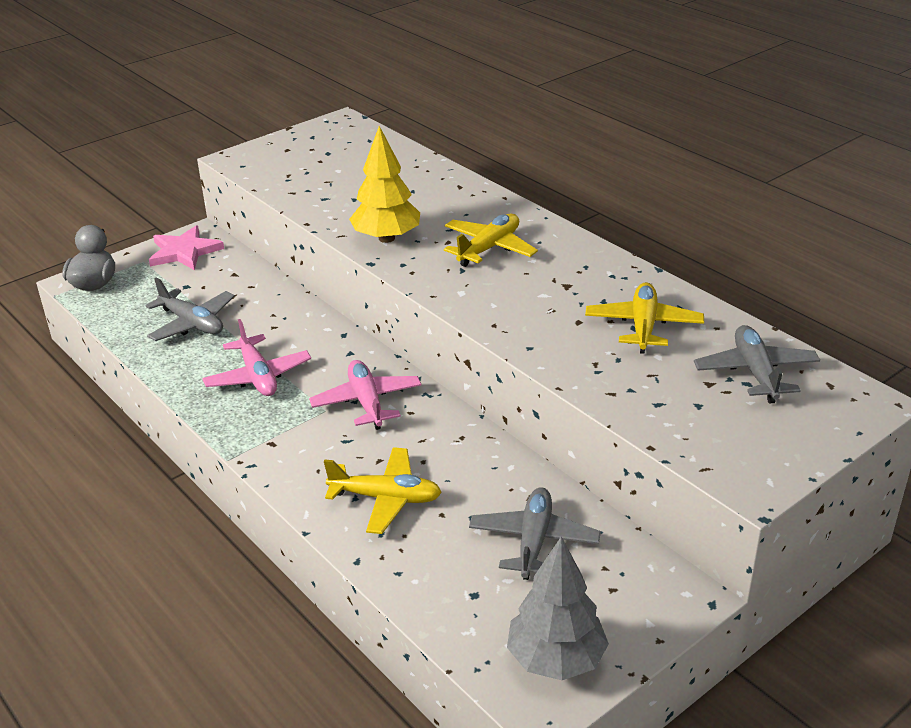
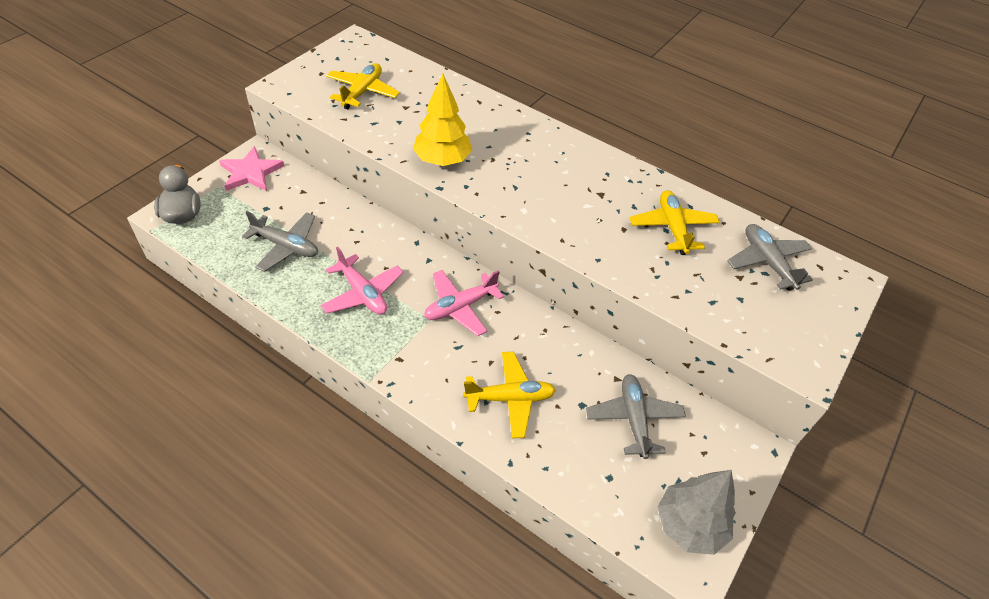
camera: 20 degrees left, 15 degrees up
(367, 402) = (460, 307): pink plane -> pink plane turned 90 degrees counterclockwise
(489, 248) = (527, 163): yellow plane -> yellow plane (362, 92)

